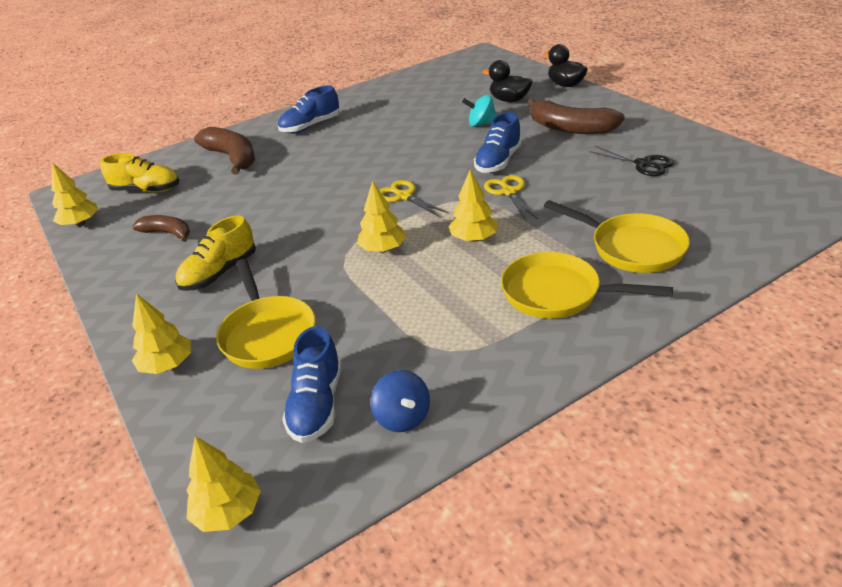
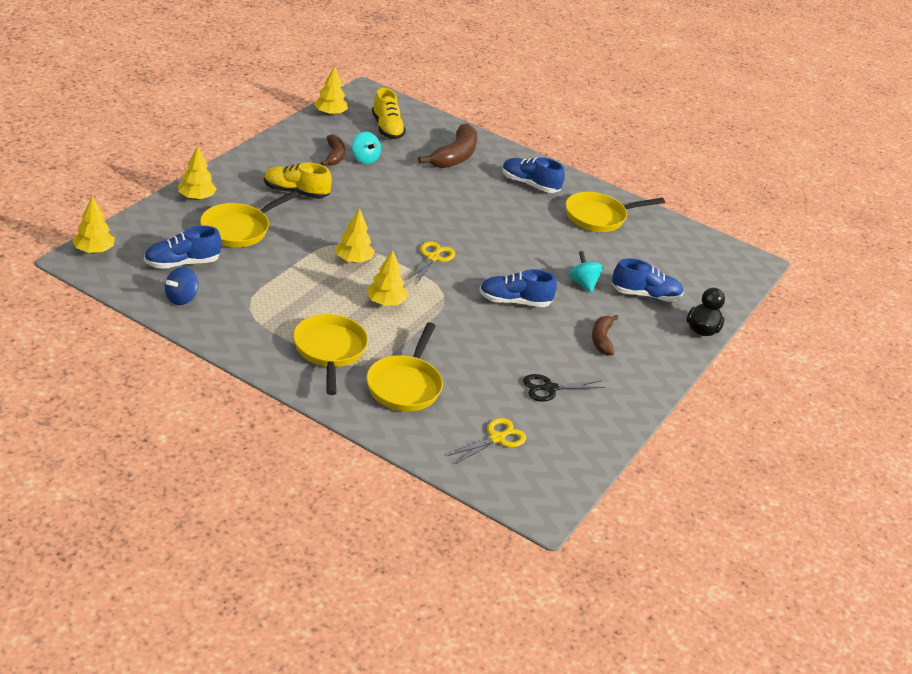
camera: 55 degrees right, 0 degrees up
(191, 213) = (364, 159): none -> turquoise spinning top
(383, 102) = (599, 217): none -> yellow pan
(509, 100) = (645, 295): black duck -> blue shoe
(509, 192) = (464, 313): yellow scissors -> yellow scissors (497, 438)
(570, 128) = (602, 339): brown banana -> brown banana, size x0.60
(643, 164) = (550, 388): black scissors -> black scissors turned 60 degrees clockwise

